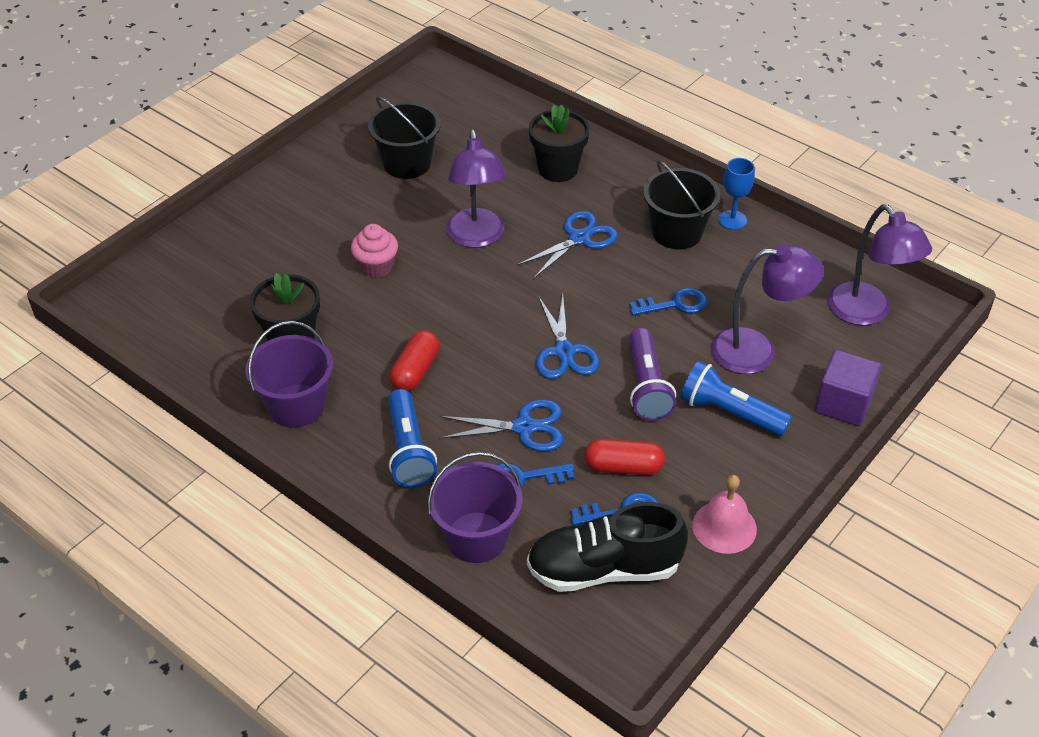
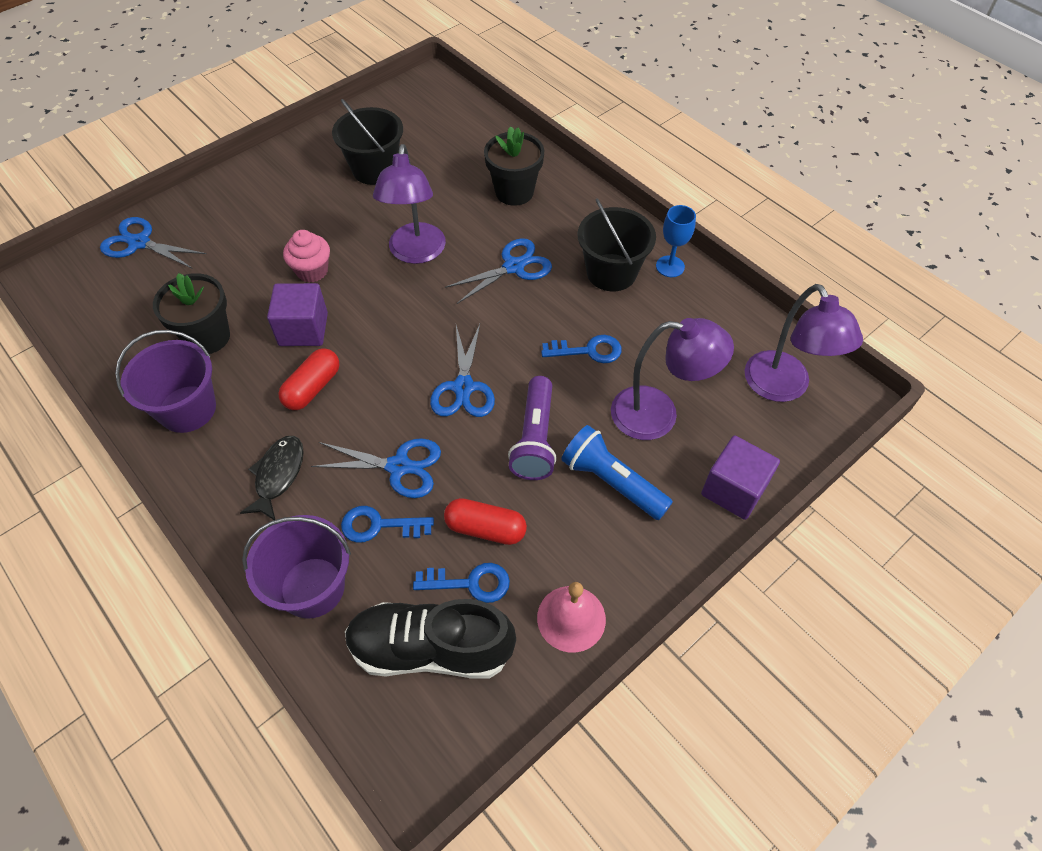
camera: 10 degrees right, 10 degrees up
(185, 262) = (139, 243): none -> blue scissors
(387, 321) = (303, 329): none -> purple cube
(409, 450) = (278, 475): blue flashlight -> black fish

